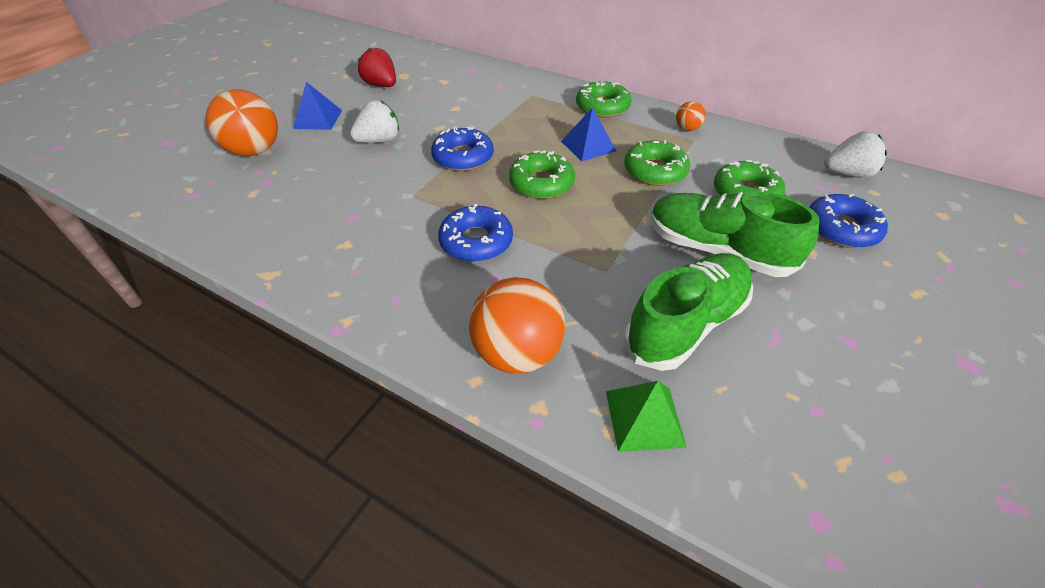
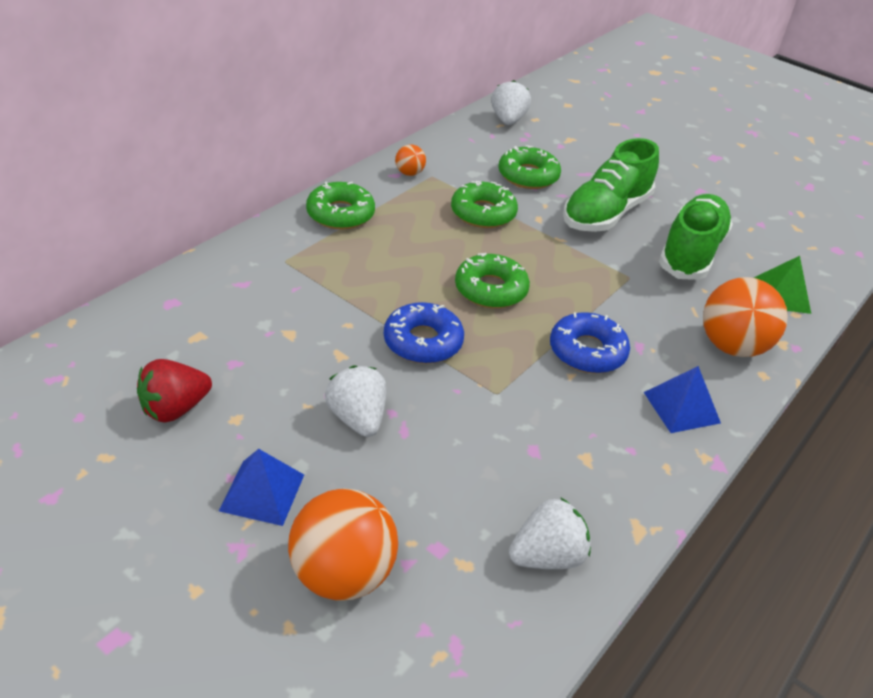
camera: 85 degrees left, 5 degrees down
(252, 227) = (546, 556): none -> white strawberry
(588, 146) = (424, 243): blue pyramid -> blue pyramid (682, 407)
(686, 324) = (691, 253): green shoe -> green shoe turned 60 degrees clockwise
(841, 229) = (581, 150): blue donut -> none

